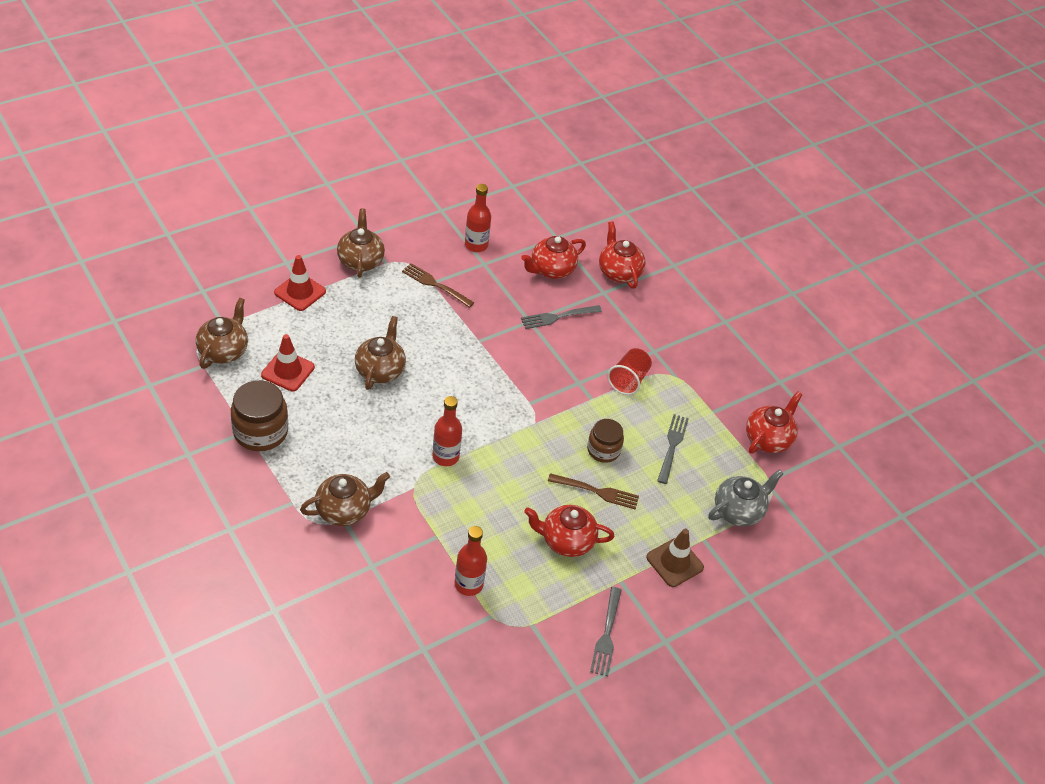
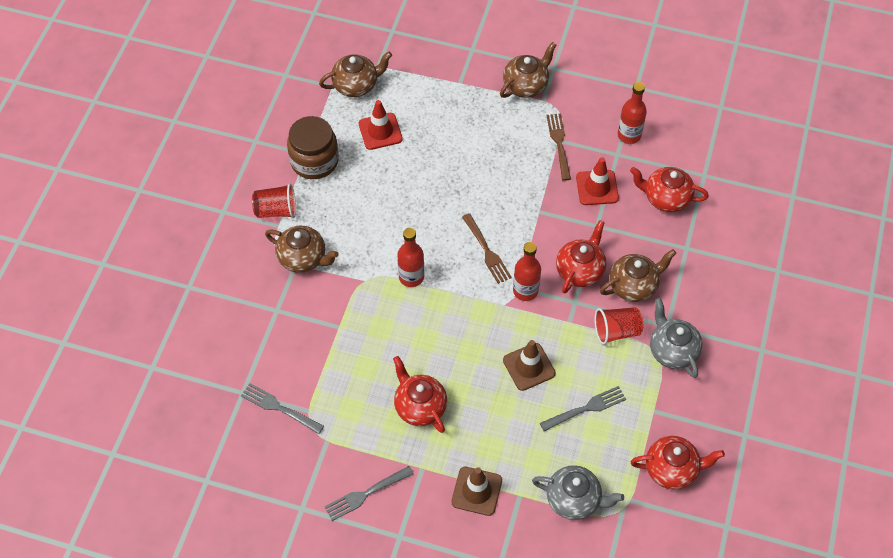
camera: 55 degrees right, 10 degrees up
(276, 492) = (276, 210): none -> red cup
(300, 292) = (455, 79): red traffic cone -> red traffic cone (597, 188)
(380, 370) = (442, 179): brown teapot -> brown teapot (634, 286)
(468, 584) = (320, 377): red bottle -> red bottle (525, 290)
(558, 317) = (623, 239): grey fork -> grey fork (280, 408)
(596, 491) = (485, 391): brown fork -> brown fork (486, 250)
(603, 450) = (529, 367): brown jar -> brown traffic cone
(619, 272) = (720, 241): red teapot -> red teapot (580, 270)
(676, 364) = (672, 350): none -> grey teapot

